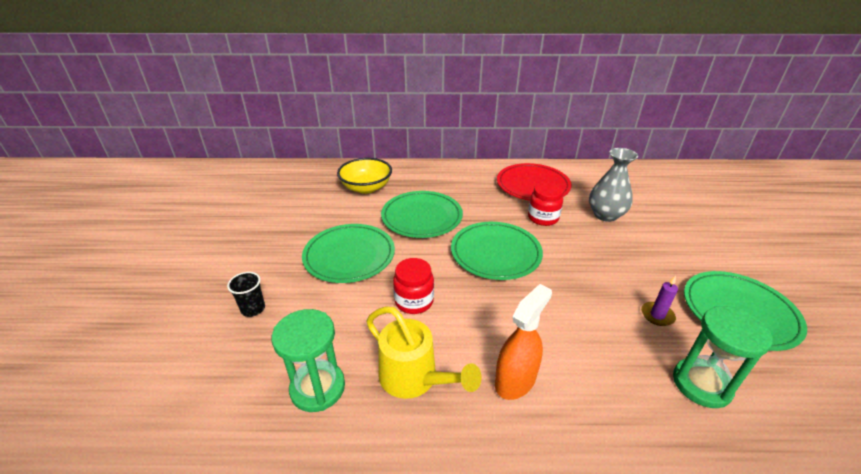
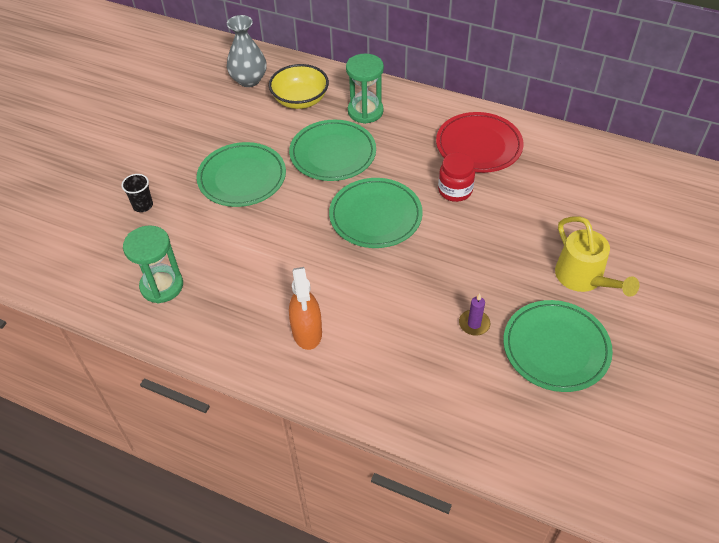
camera: 25 degrees right, 15 degrees up
(414, 301) = (271, 240): red jar -> none
(415, 379) = (233, 304): yellow watering can -> yellow watering can (584, 279)
(515, 380) = (307, 332): orange spray bottle -> orange spray bottle turned 105 degrees clockwise
(605, 215) = (526, 207): grey vase -> grey vase (249, 80)
(701, 384) = (453, 389): green hourglass -> green hourglass (365, 111)

